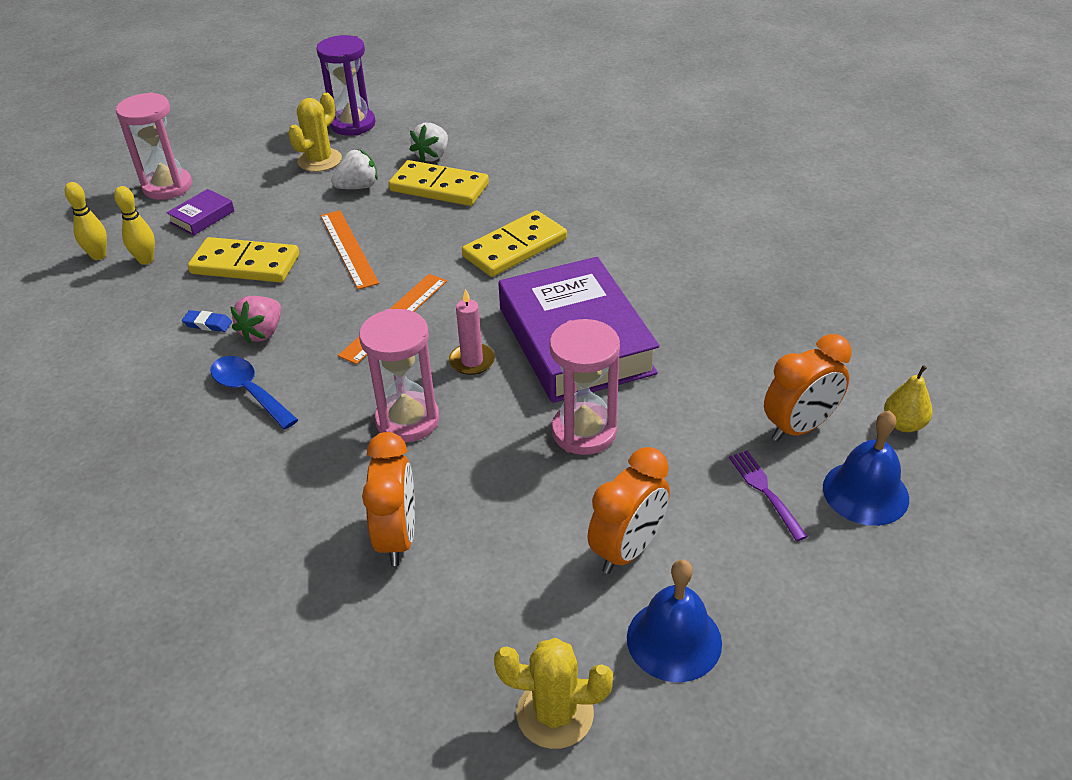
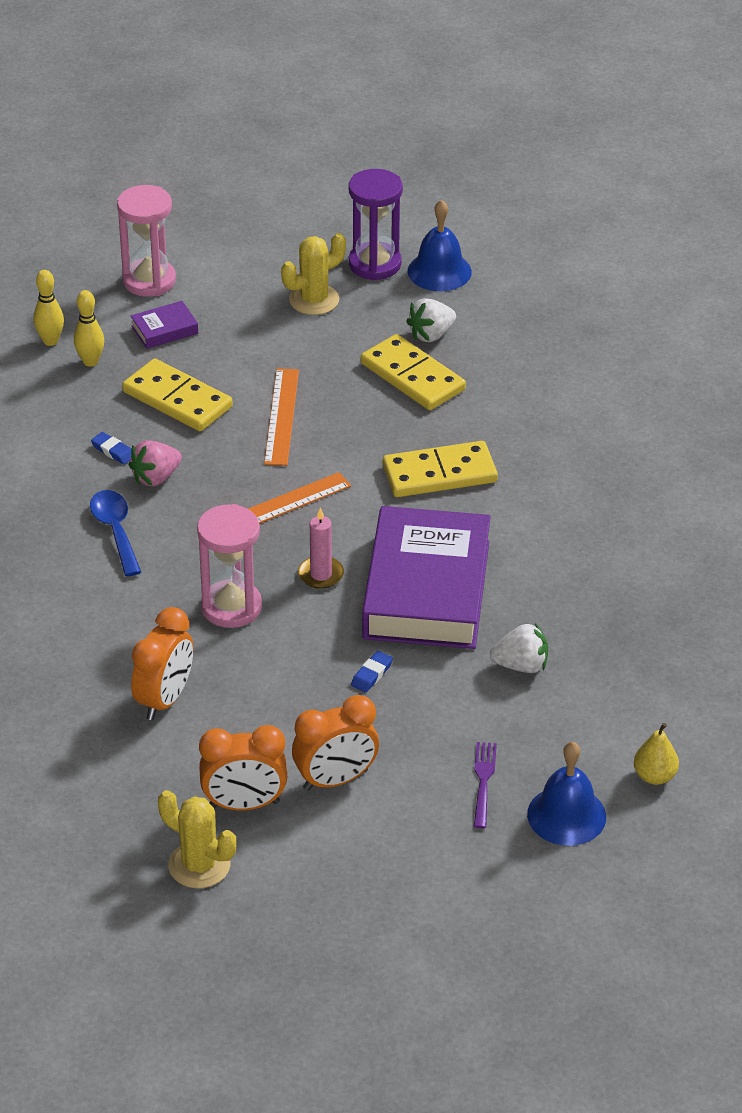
camera: 25 degrees right, 0 degrees up
(358, 187) = (332, 347): white strawberry -> white strawberry (521, 665)
(584, 432) = (372, 674): pink hourglass -> blue eraser
(674, 640) = (321, 855): blue bell -> blue bell (439, 271)
(799, 427) = (559, 743): orange clock -> orange clock (244, 804)

